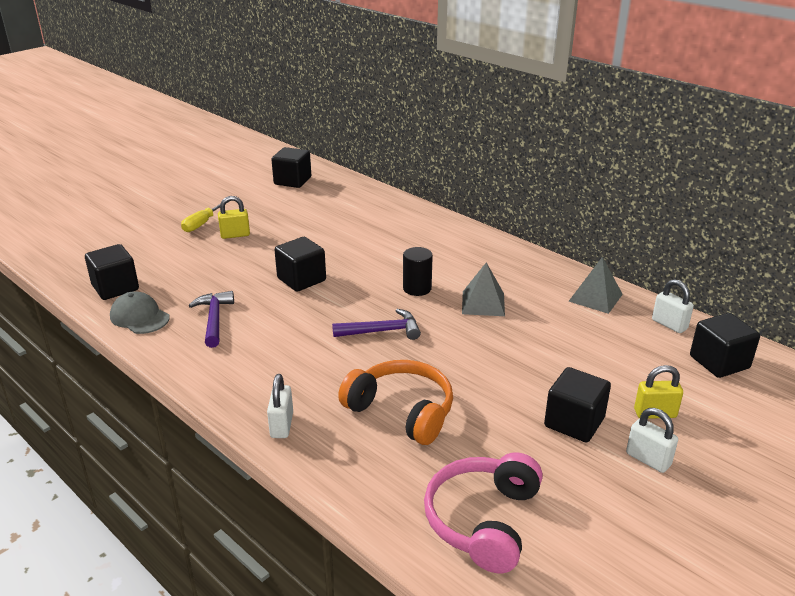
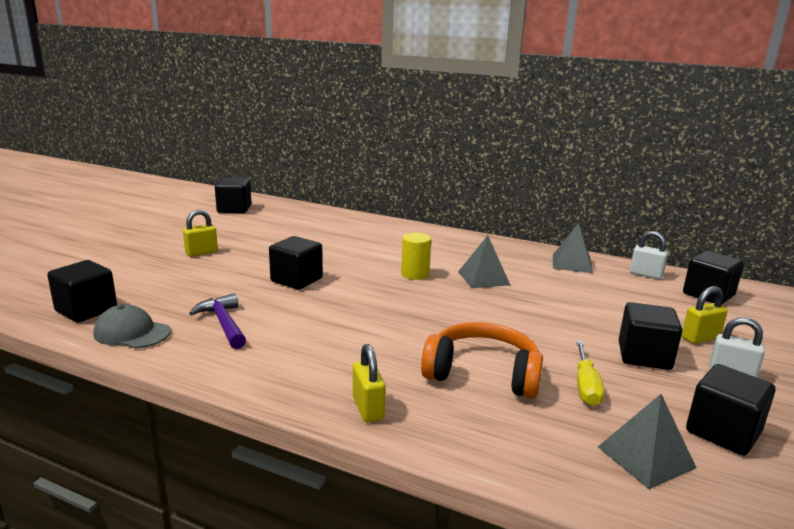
camera: 20 degrees left, 10 degrees down
(202, 224) = (159, 247): yellow screwdriver -> yellow screwdriver (586, 386)
(282, 425) = (368, 408): white padlock -> yellow padlock
(382, 331) = (409, 310): purple hammer -> none
(417, 288) = (415, 274): black cylinder -> yellow cylinder
(483, 520) = (646, 457): pink headphones -> grey pyramid
(578, 514) = (723, 432): none -> black cube

